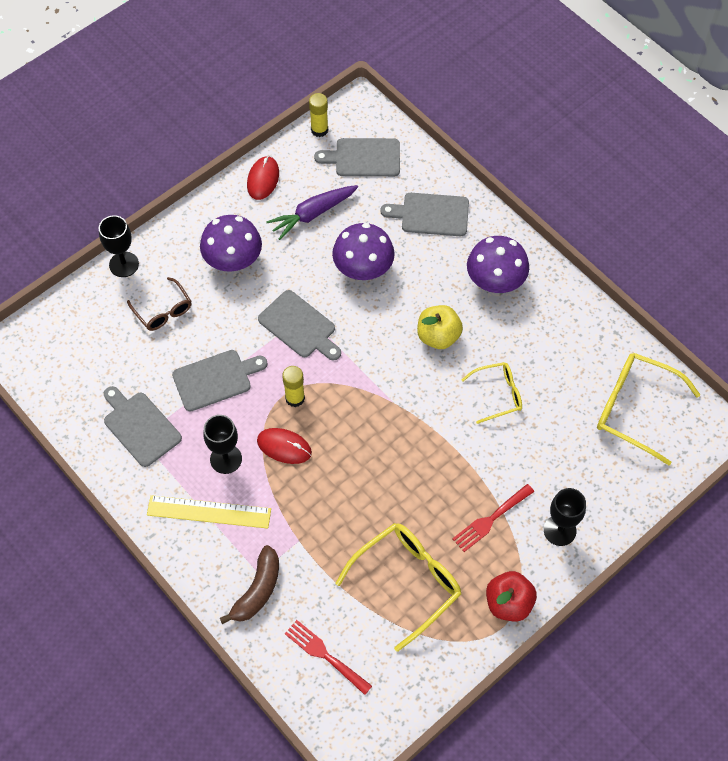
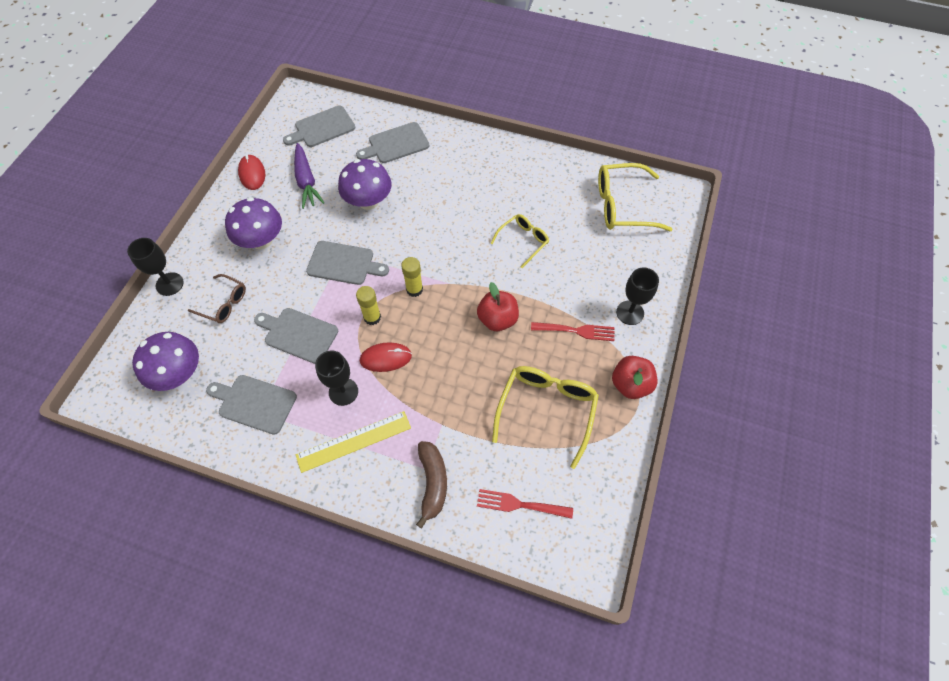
camera: 30 degrees left, 0 degrees up
(215, 379) = (298, 334): grey cutting board -> grey cutting board turned 105 degrees counterclockwise
(313, 214) = (306, 181): purple carrot -> purple carrot turned 45 degrees counterclockwise
(319, 130) = (277, 123): yellow glue stick -> yellow glue stick (414, 289)
(417, 465) = (497, 319): none -> red apple
(438, 336) = (454, 222): yellow apple -> none
(490, 519) = (577, 331): red fork -> red fork turned 105 degrees counterclockwise
(495, 281) = (470, 167): purple mushroom -> purple mushroom (179, 374)

